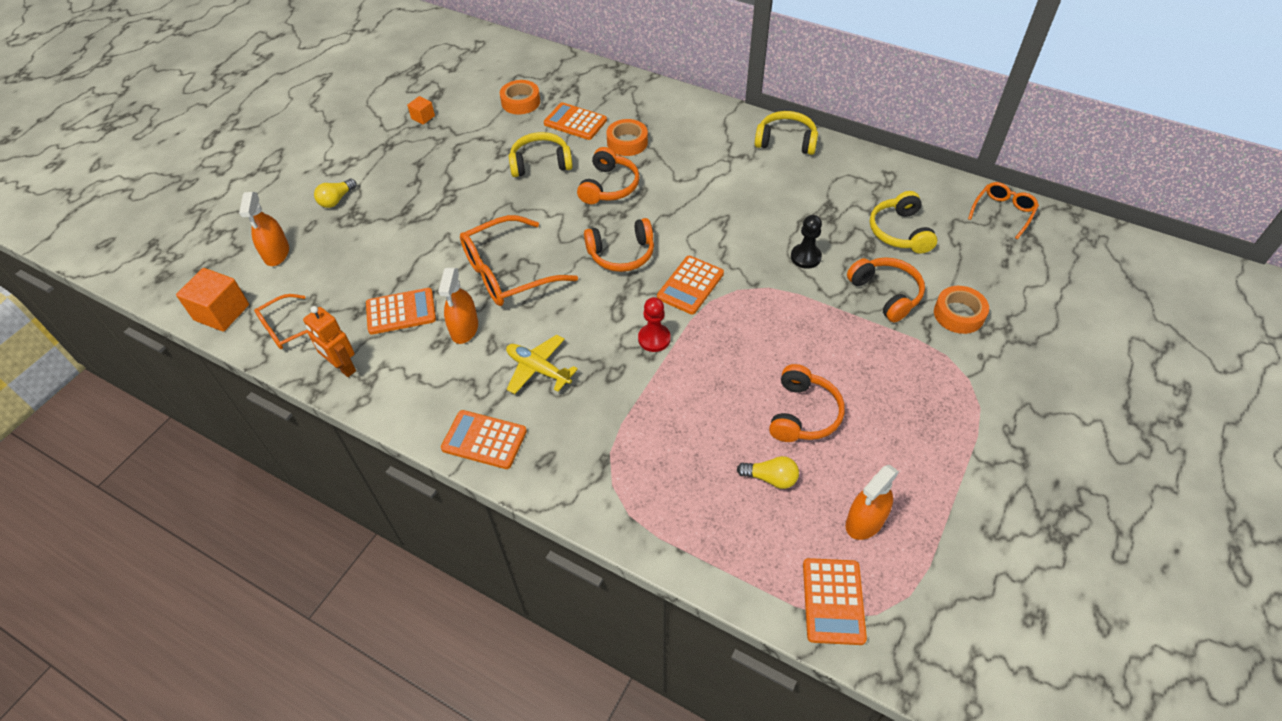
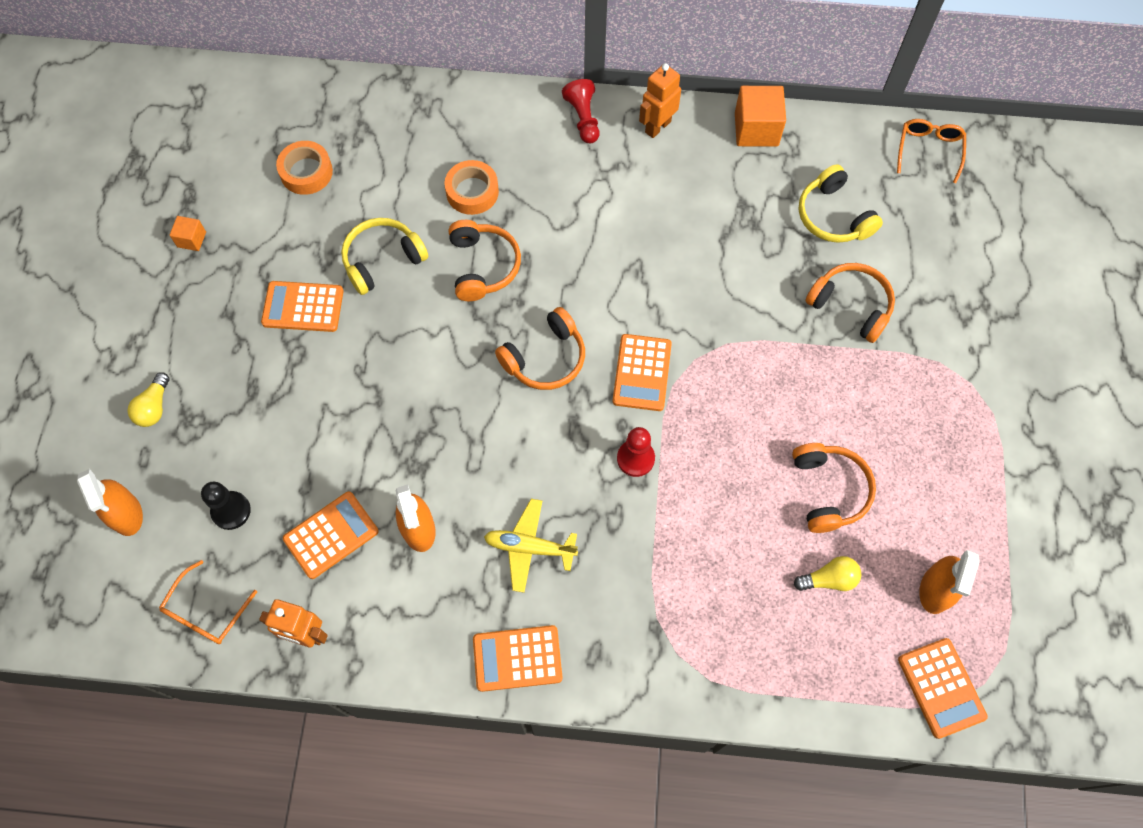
camera: 25 degrees left, 15 degrees up
(222, 312) = (110, 622): orange cube -> orange cube (756, 129)
(509, 272) = (428, 432): orange glasses -> none
(575, 122) = (392, 181): orange calculator -> orange calculator (303, 307)
(732, 122) = (583, 118): none -> red pawn
(786, 141) = (657, 126): yellow headphones -> orange robot
(805, 257) = (748, 288): black pawn -> black pawn (231, 511)
(958, 314) = (932, 305): orange tape -> none

